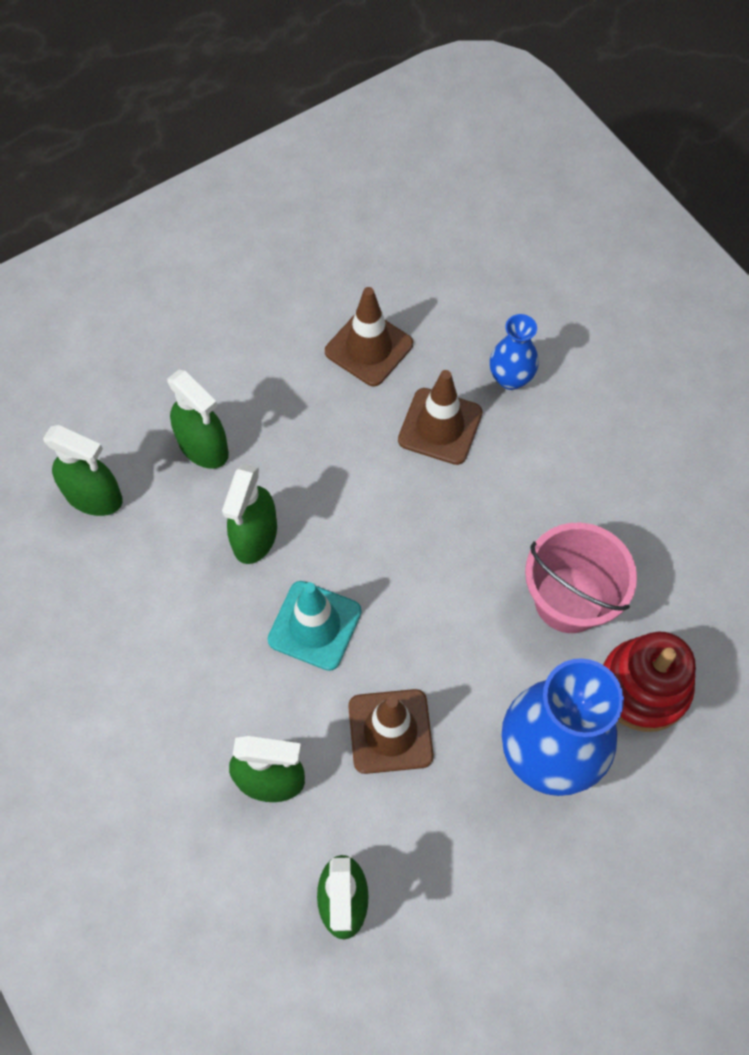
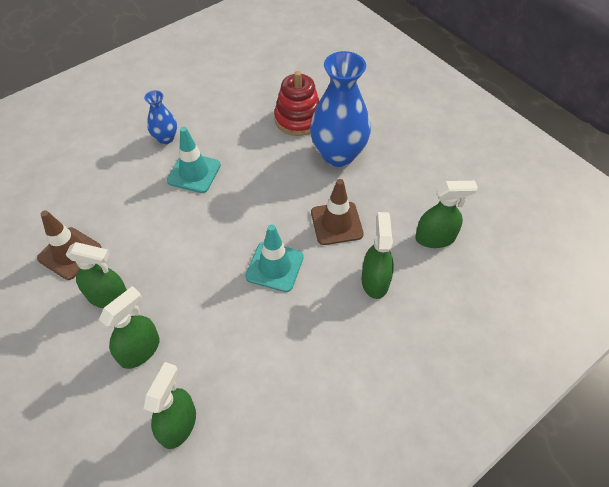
camera: 95 degrees left, 10 degrees down
(255, 536) = (213, 307): green spray bottle -> green spray bottle (108, 297)
(440, 426) = (136, 211): brown traffic cone -> none
(510, 378) = (105, 177): blue vase -> blue vase (165, 138)
(514, 507) = (194, 173): none -> turquoise traffic cone
(569, 600) = (251, 148): pink bucket -> none

